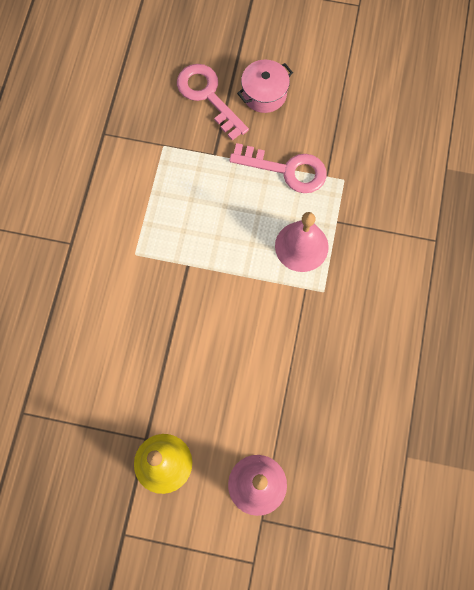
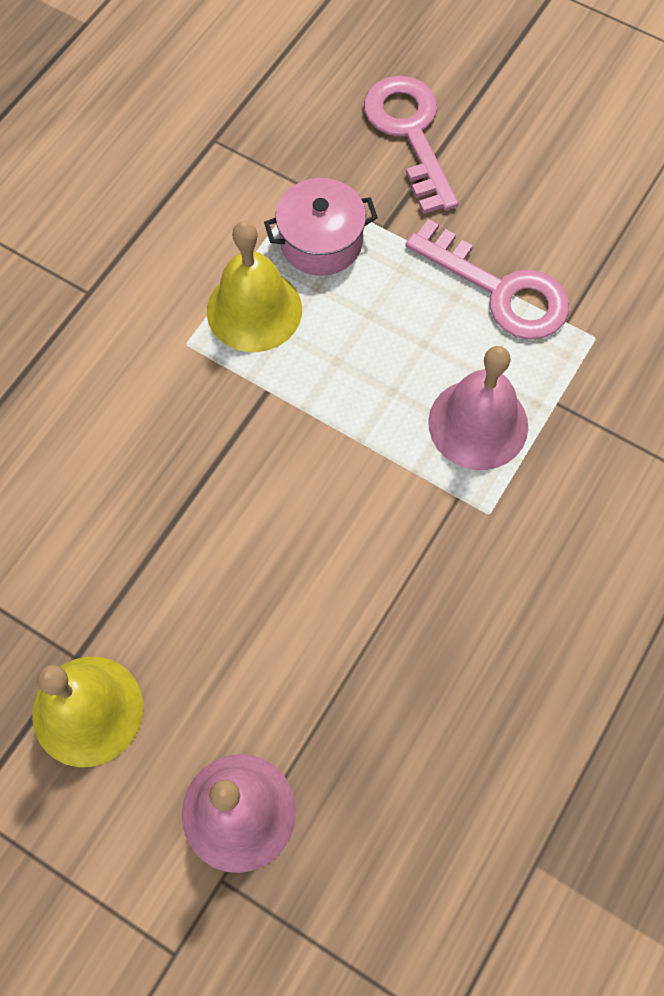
camera: 20 degrees right, 5 degrees down
(163, 223) = (254, 310): none -> yellow bell
(264, 94) = (507, 158): pink pot -> pink pot (321, 242)

